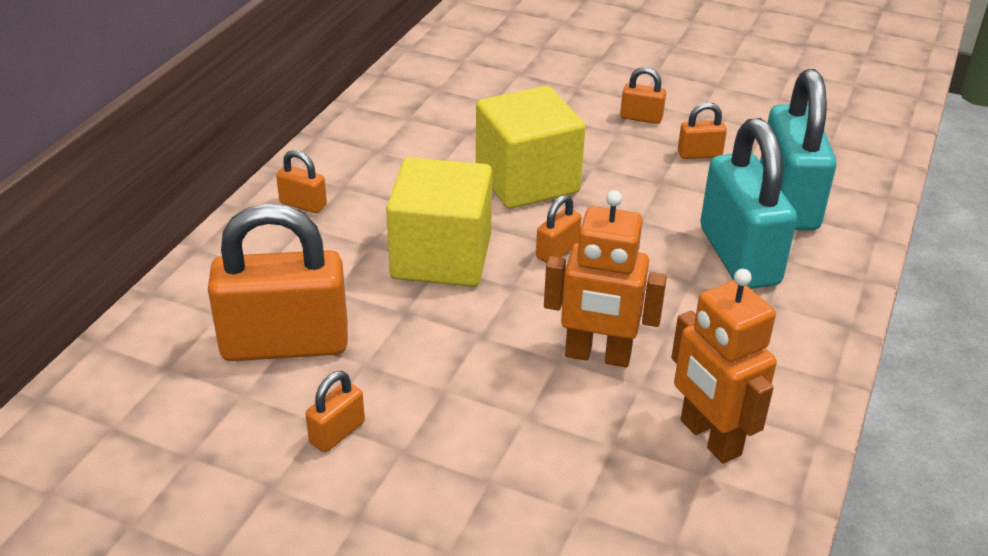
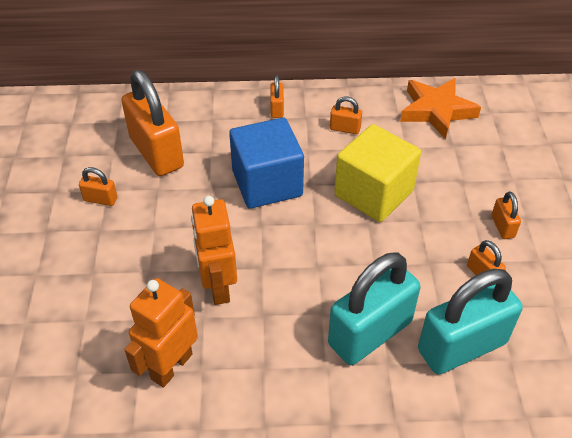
camera: 65 degrees right, 10 degrees up
(428, 91) = (436, 111): none -> orange star
(441, 257) = (267, 183): yellow cube -> blue cube
(557, 251) = (308, 233): orange padlock -> orange padlock (345, 128)

